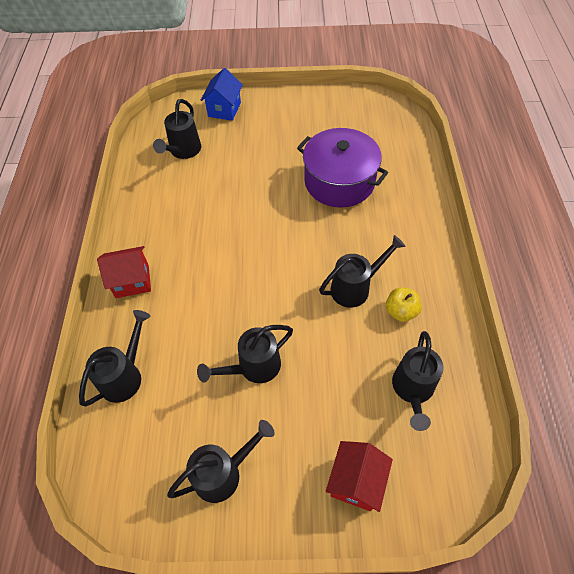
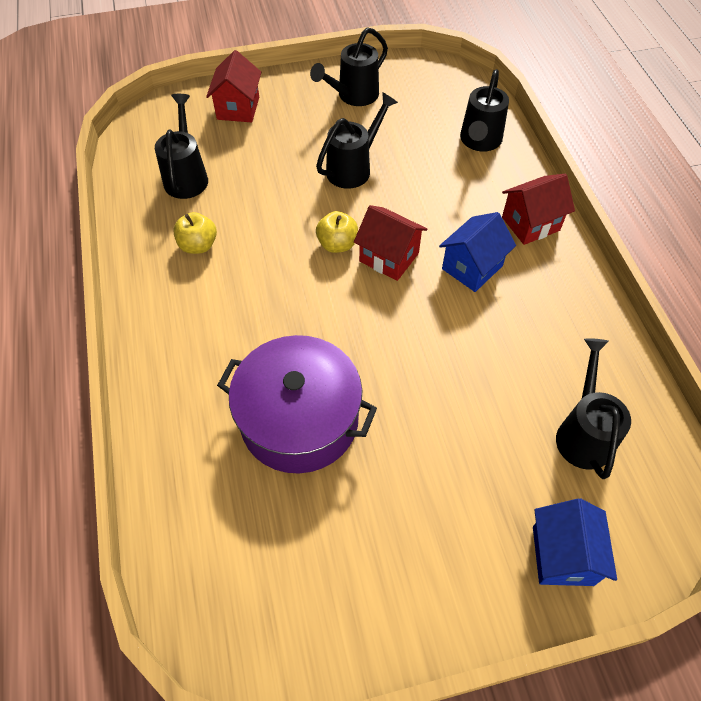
camera: 165 degrees right, 0 degrees up
(195, 254) = (472, 267): none -> blue house
(252, 273) = (389, 257): none -> red house
(288, 291) = (337, 244): none -> yellow apple
(355, 288) = (255, 262): black watering can -> none

